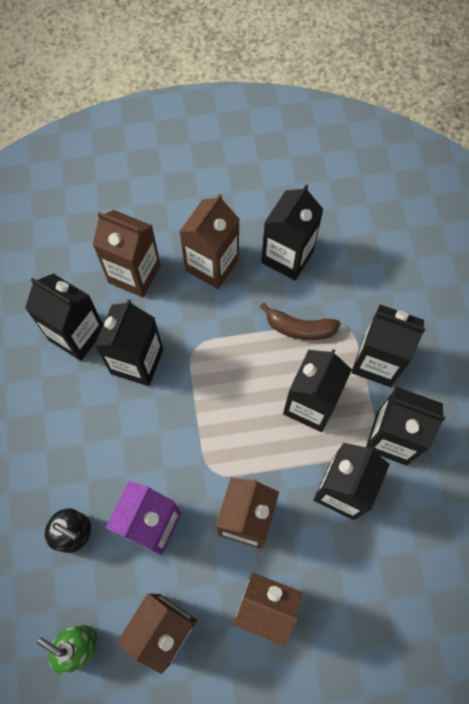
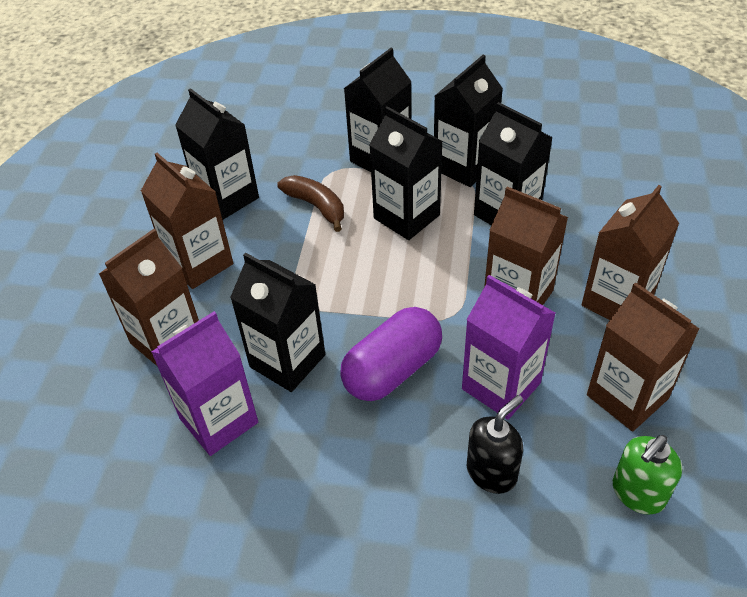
camera: 70 degrees left, 20 degrees down
(77, 334) = (219, 420): black carton -> purple carton
(147, 439) = (392, 369): none -> purple capsule
(299, 328) = (316, 206): brown banana -> brown banana turned 75 degrees counterclockwise

